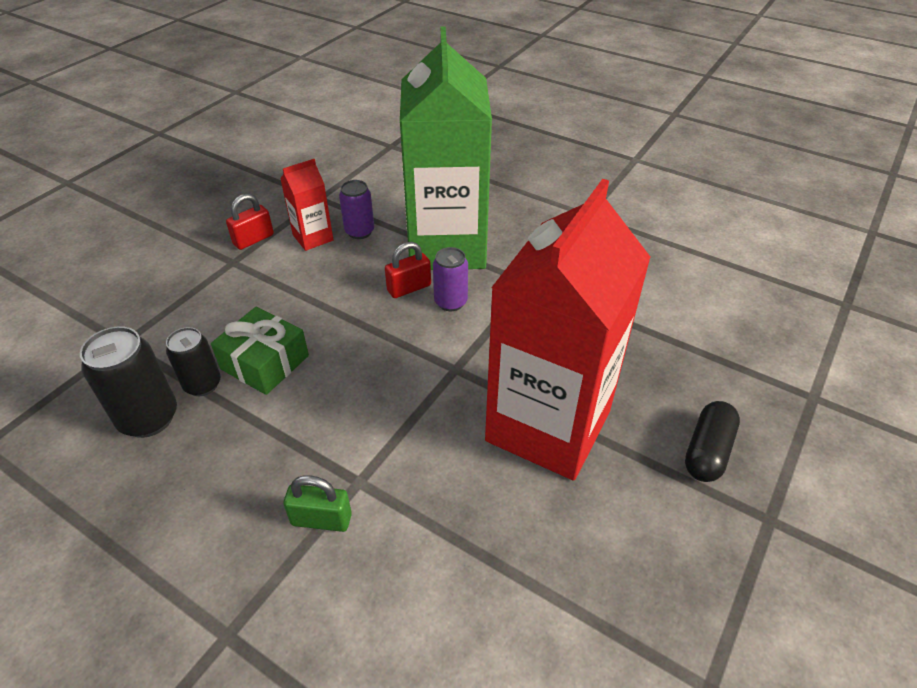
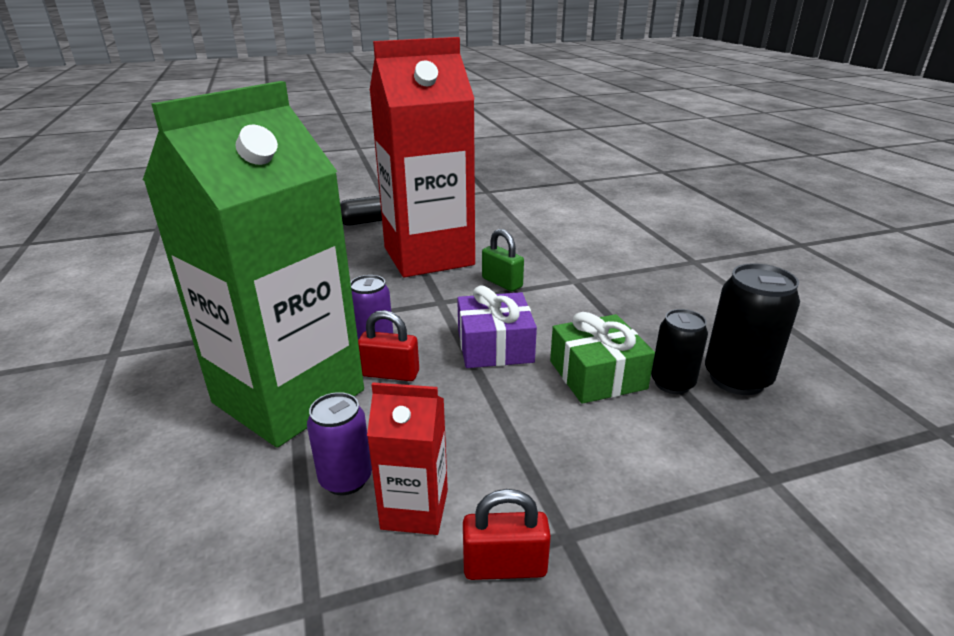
camera: 140 degrees left, 15 degrees down
(321, 519) = (612, 275): green padlock -> green padlock (502, 283)
(362, 347) = (494, 346): none -> purple gift

